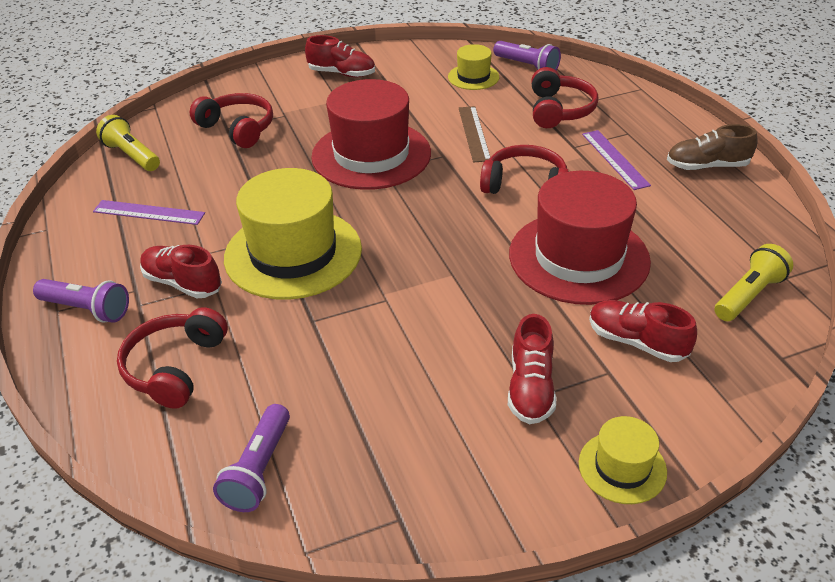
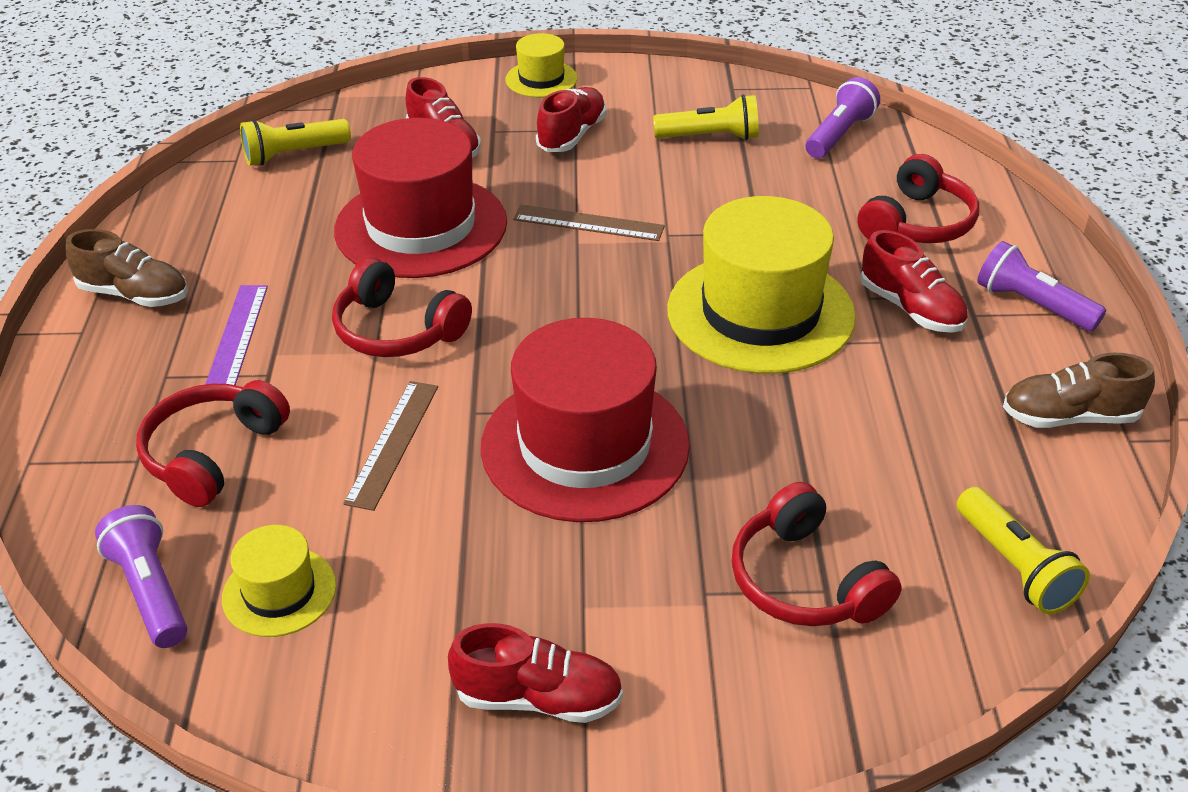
camera: 160 degrees left, 0 degrees up
(81, 234) = (1069, 417): none -> brown shoe
(149, 212) = (967, 428): purple ruler -> none
(342, 73) = (538, 698): red shoe -> red shoe turned 150 degrees clockwise
(393, 425) = (710, 137): none -> yellow flashlight
(454, 293) = (588, 223): none -> brown ruler

